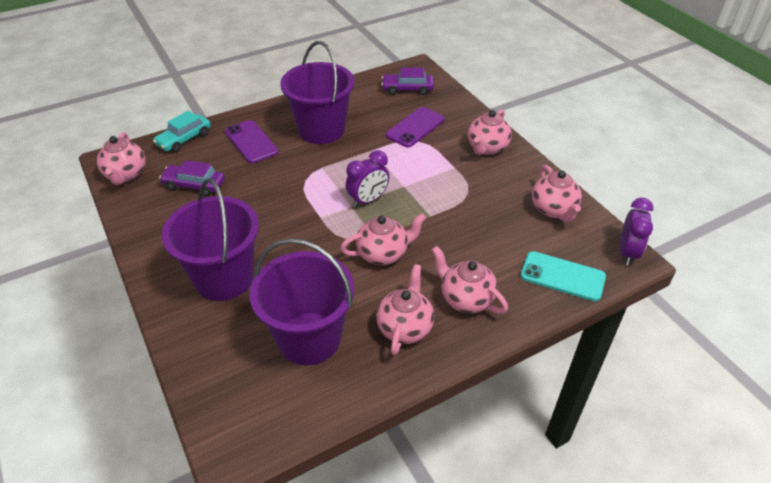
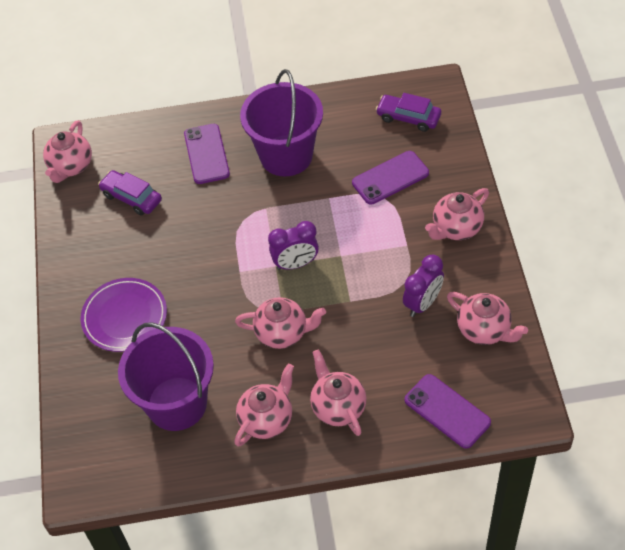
camera: 25 degrees right, 10 degrees up
(184, 139) = (140, 132): turquoise car -> none
(224, 278) = (124, 317): purple bucket -> purple plate
(553, 210) = (484, 330): pink teapot -> pink teapot turned 60 degrees counterclockwise
(562, 276) = (447, 411): turquoise phone -> purple phone
(627, 253) = (532, 404): purple clock -> purple clock (422, 303)

